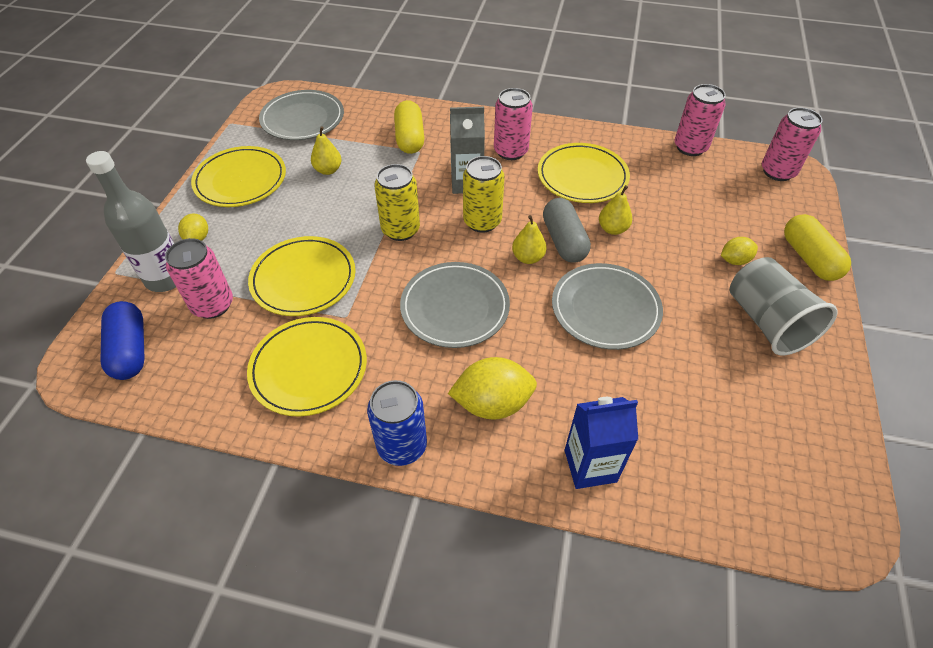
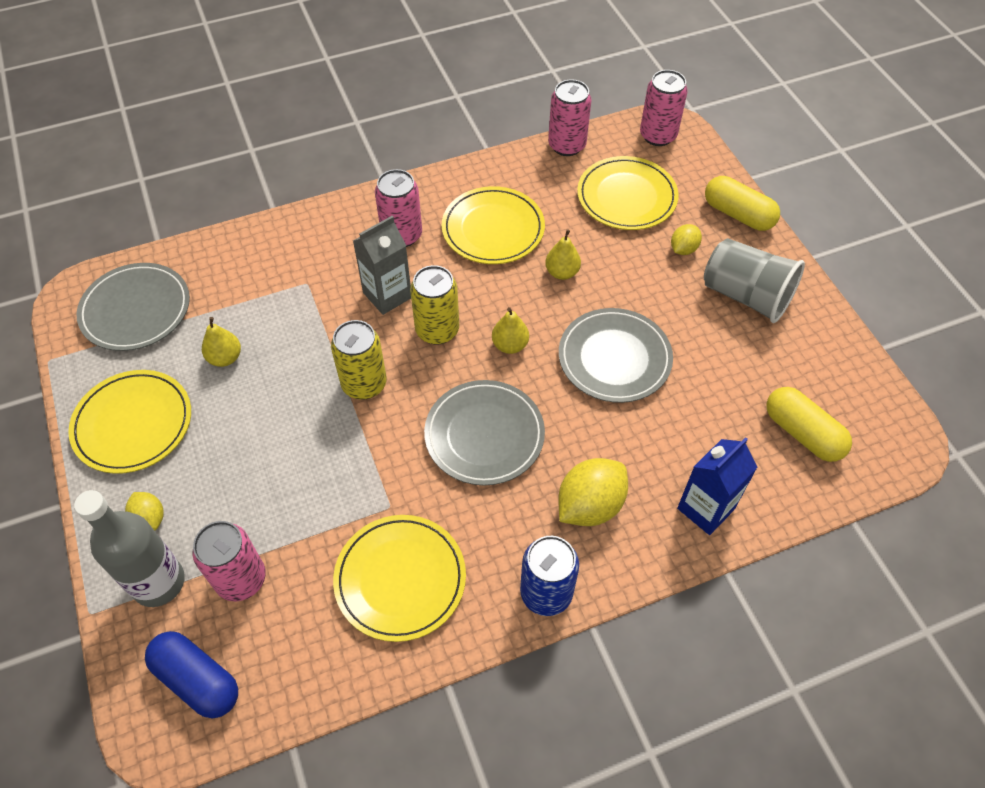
camera: 35 degrees left, 5 degrees up
(303, 279) = (311, 494): yellow plate -> yellow plate (626, 197)
(410, 138) = (283, 272): yellow capsule -> yellow capsule (802, 433)
(564, 241) = (528, 309): grey capsule -> none

